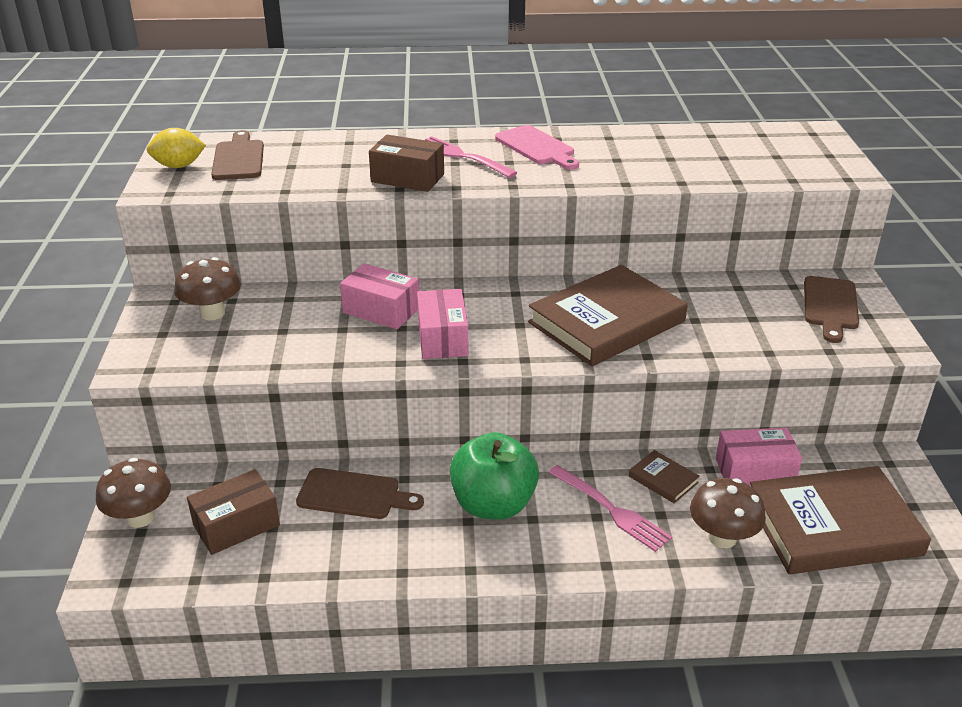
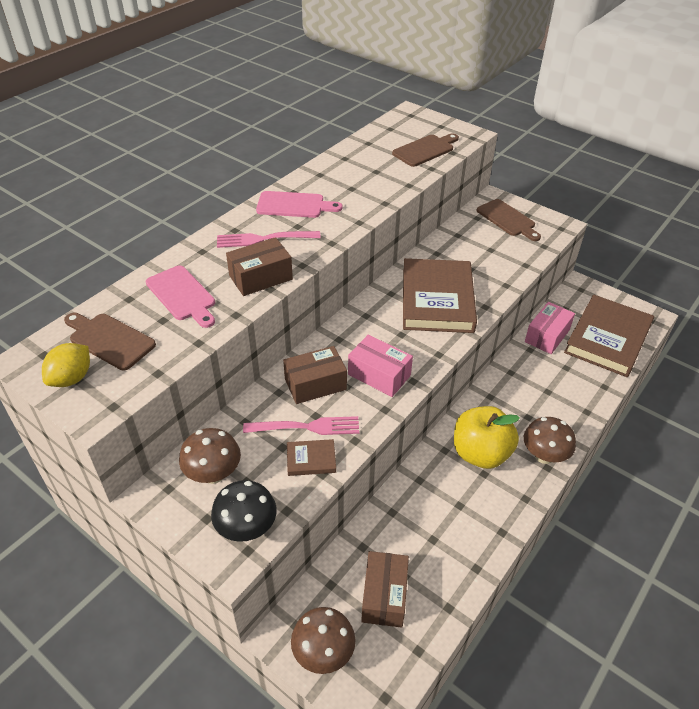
camera: 50 degrees left, 10 degrees up
(172, 357) = (247, 528): none -> black mushroom
(332, 159) = (182, 295): none -> pink cutting board
(354, 495) = (412, 514): brown cutting board -> brown cutting board (425, 150)
(381, 310) = (315, 384): pink box -> brown box
(493, 504) = (480, 453): green apple -> yellow apple
(611, 510) = (528, 408): pink fork -> pink fork (306, 427)
(663, 479) = (522, 372): brown book -> brown book (311, 459)
(722, 538) = (584, 381): brown mushroom -> brown mushroom (544, 456)

